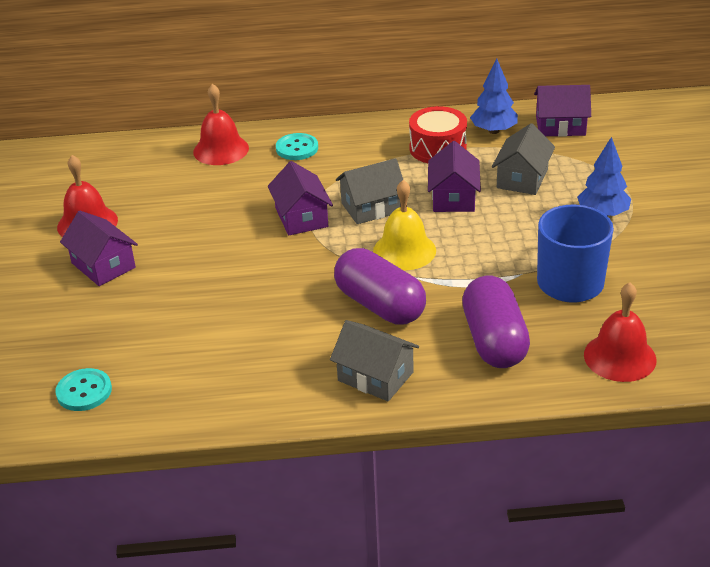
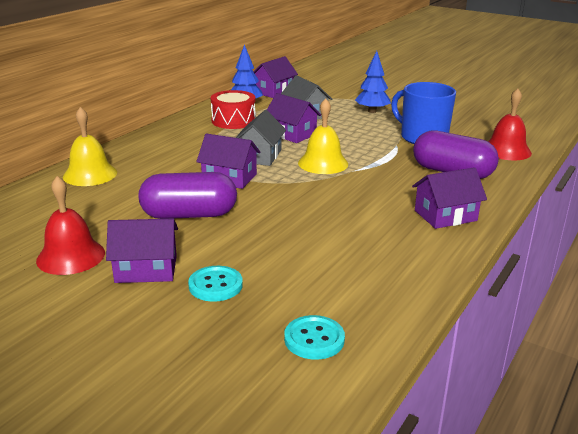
camera: 55 degrees left, 10 degrees down
(221, 150) = (90, 174): red bell -> yellow bell
(297, 148) = (146, 152): turquoise button -> turquoise button (215, 285)
(375, 376) = (445, 215): grey house -> purple house
(380, 305) = (370, 189): purple capsule -> purple capsule (189, 215)

